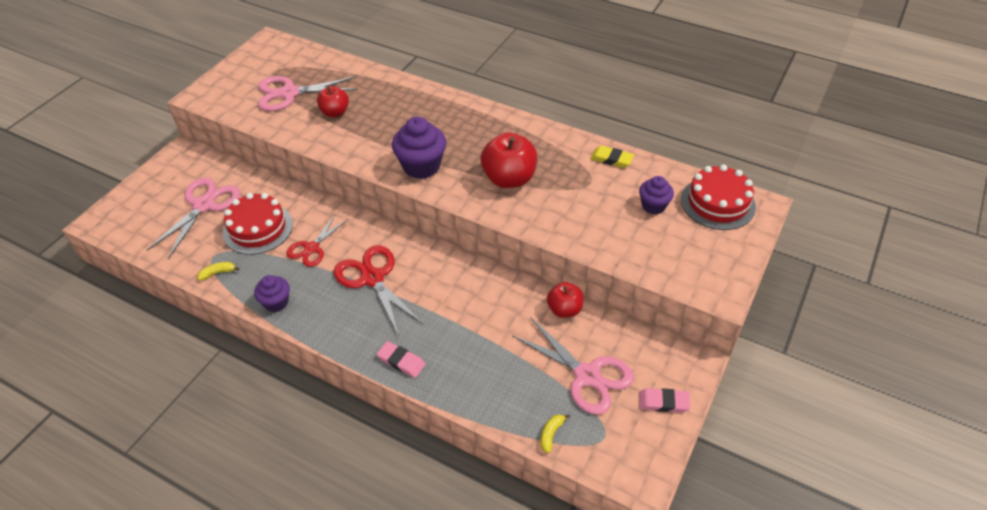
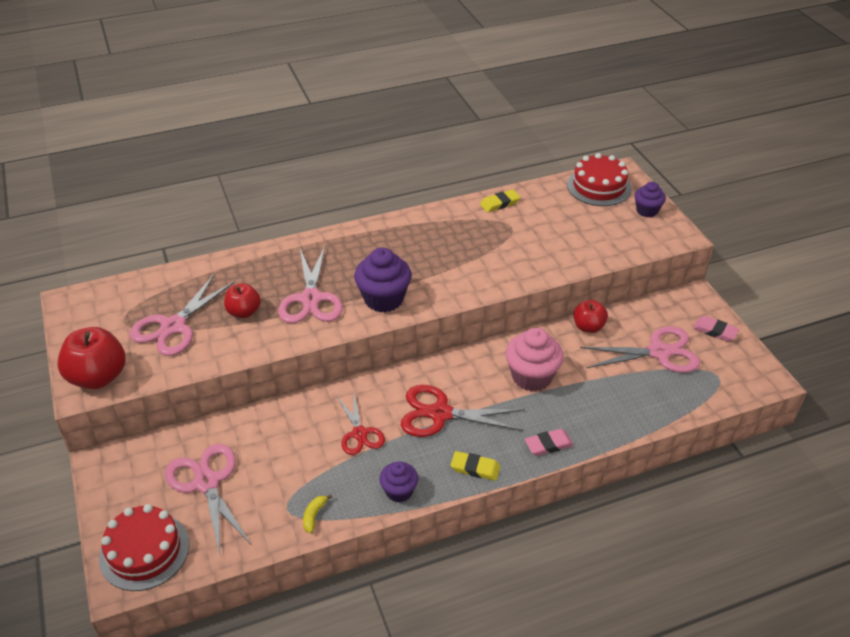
camera: 50 degrees left, 5 degrees down
(258, 228) = (289, 458): red cake -> red cake (144, 551)
(336, 331) = (475, 468): none -> yellow eraser
(381, 133) = (311, 299): none -> pink scissors
(466, 307) = (531, 377): none -> pink cupcake
(509, 179) = (458, 262): red apple -> red apple (98, 377)
(551, 434) = (693, 401): yellow banana -> none
(653, 206) = (569, 214): purple cupcake -> purple cupcake (647, 211)
(663, 402) = (715, 331): pink eraser -> pink eraser turned 75 degrees clockwise

